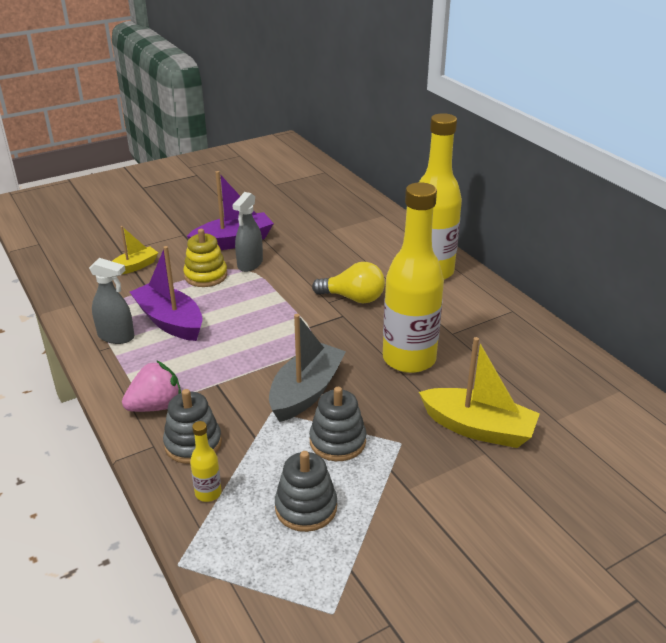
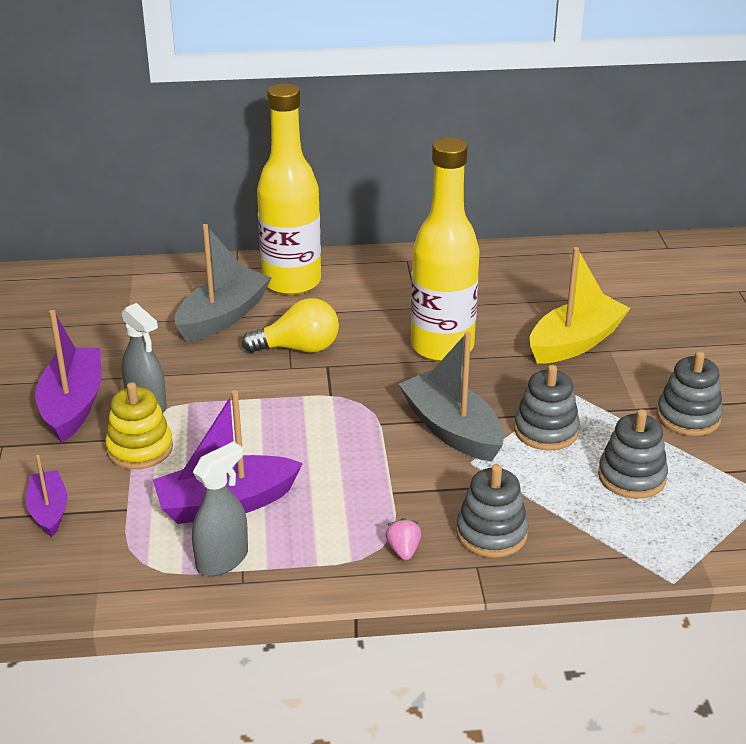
camera: 65 degrees left, 0 degrees up
(134, 267) = (49, 511): yellow boat -> purple boat
(156, 406) = (403, 550): pink strawberry -> pink strawberry, size x0.54
(208, 493) = (579, 539): yellow bottle -> none
(353, 298) = (298, 348): yellow light bulb -> yellow light bulb turned 45 degrees clockwise
(365, 259) = (223, 316): none -> grey boat
(420, 527) = (688, 417): none -> grey stacking toy

